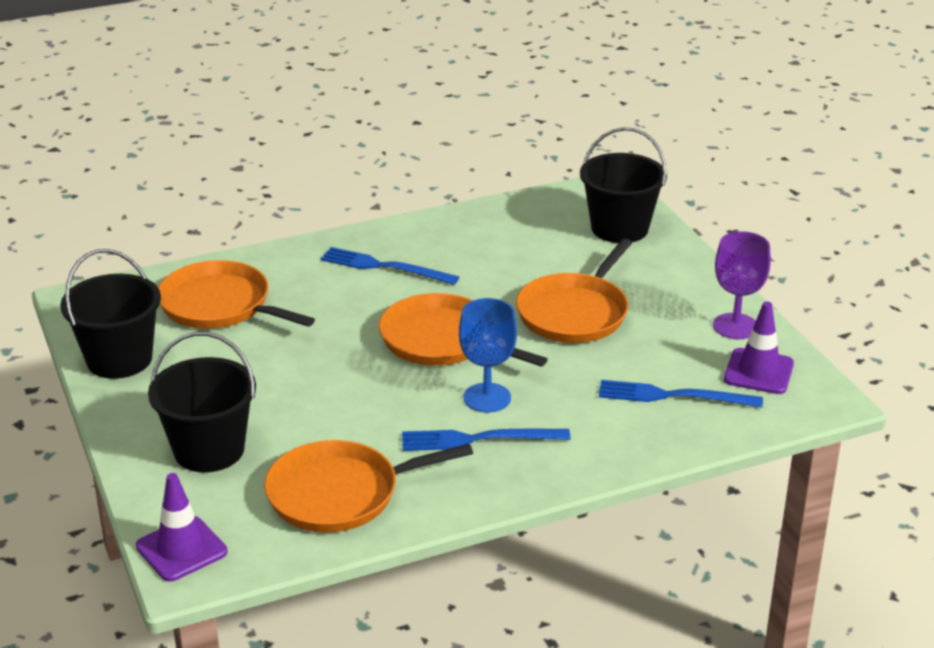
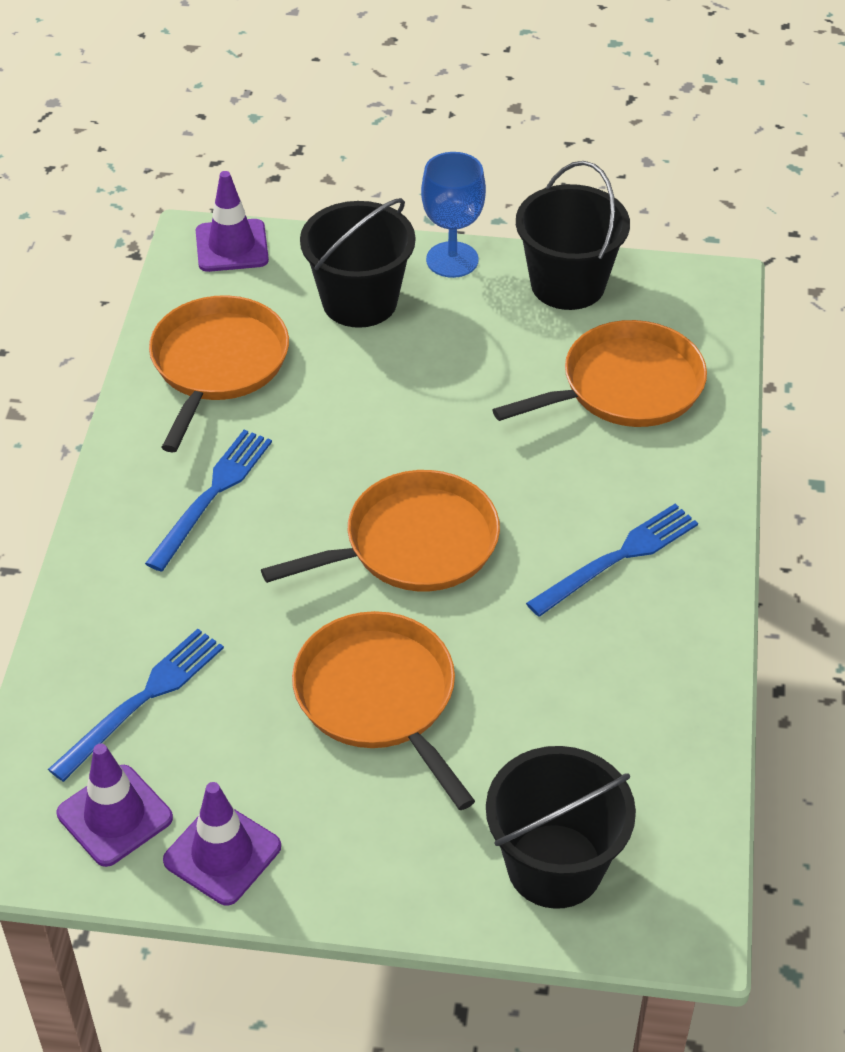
camera: 120 degrees right, 15 degrees up
(487, 398) = (275, 534): blue goblet -> blue goblet (452, 260)
(735, 326) = (222, 853): purple goblet -> purple traffic cone

